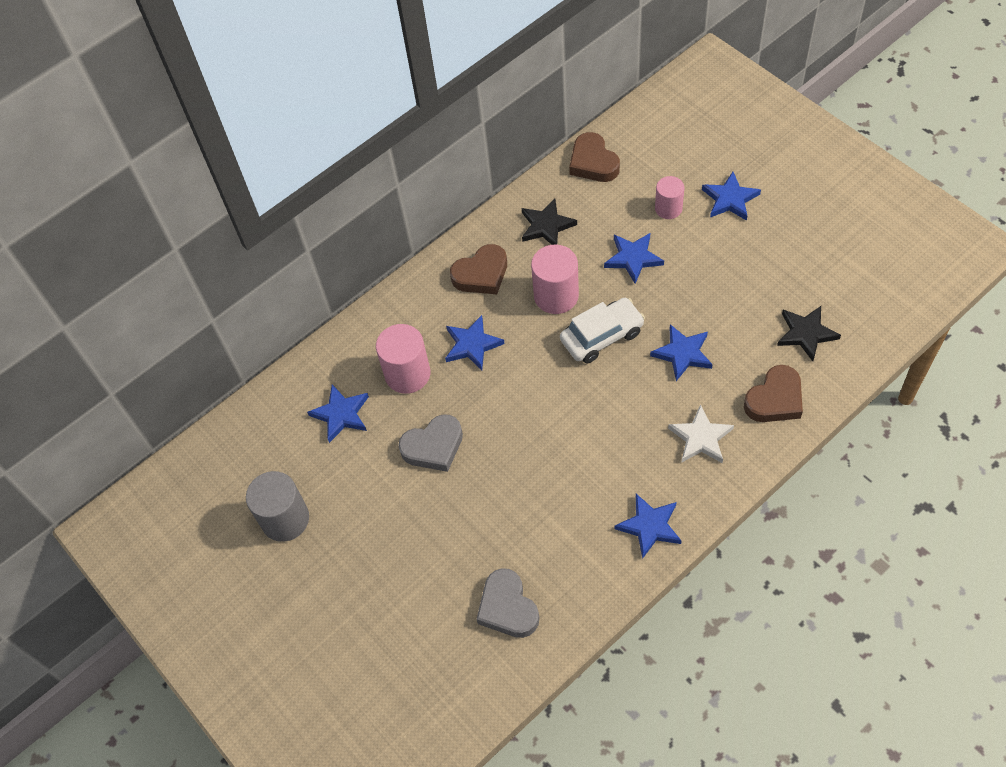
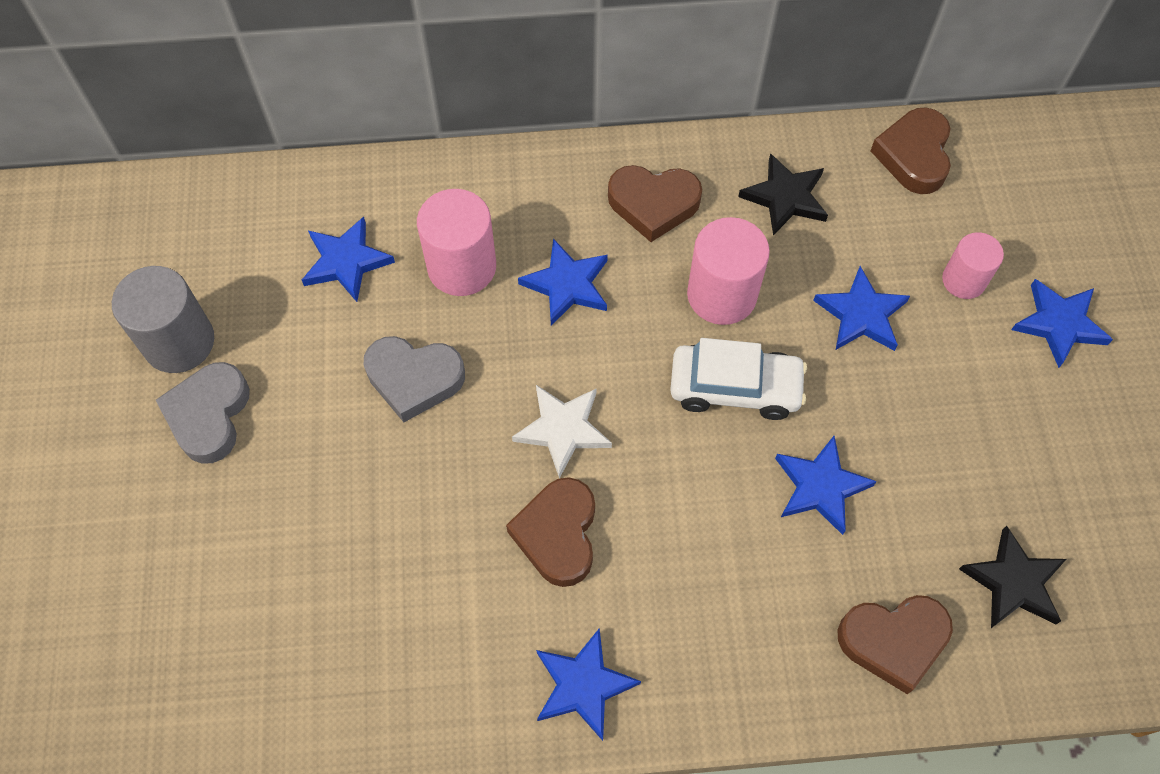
camera: 30 degrees right, 5 degrees up
(507, 607) = (324, 651): grey heart -> grey heart (209, 415)
(575, 467) = (558, 534): none -> brown heart
(701, 438) = (749, 618): white star -> white star (563, 430)

